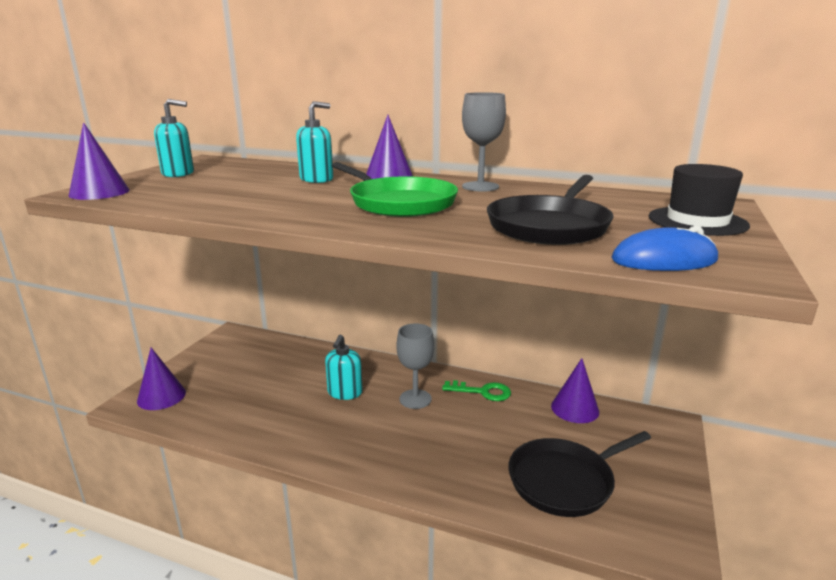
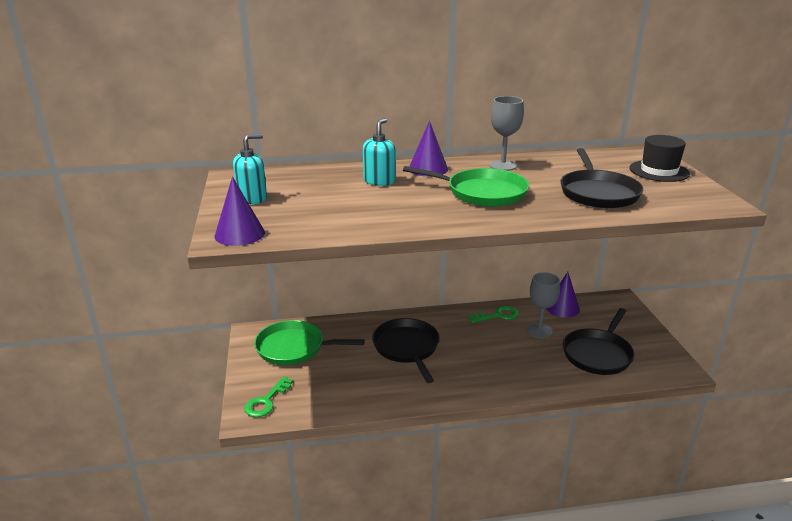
camera: 30 degrees left, 5 degrees up
(161, 396) = (266, 401): purple cone -> green key
(246, 357) = (294, 348): none -> green pan
(345, 392) = (407, 348): turquoise soap dispenser -> black pan
(415, 399) = (460, 335): grey goblet -> grey goblet (539, 330)
(664, 260) = (683, 205): blue mouse -> none

